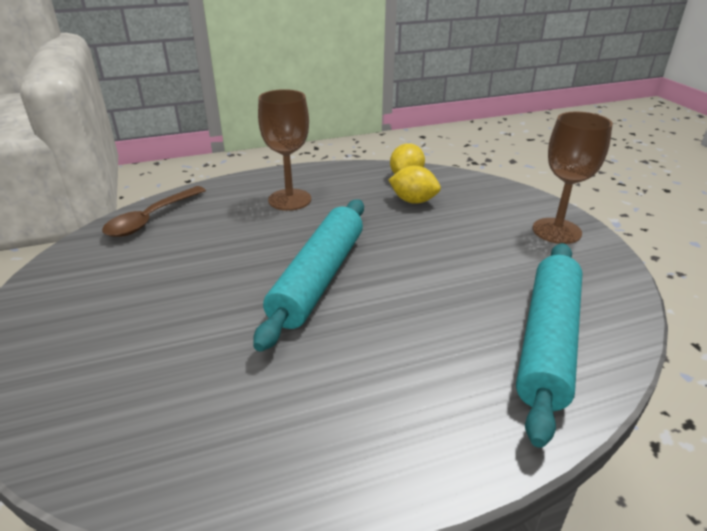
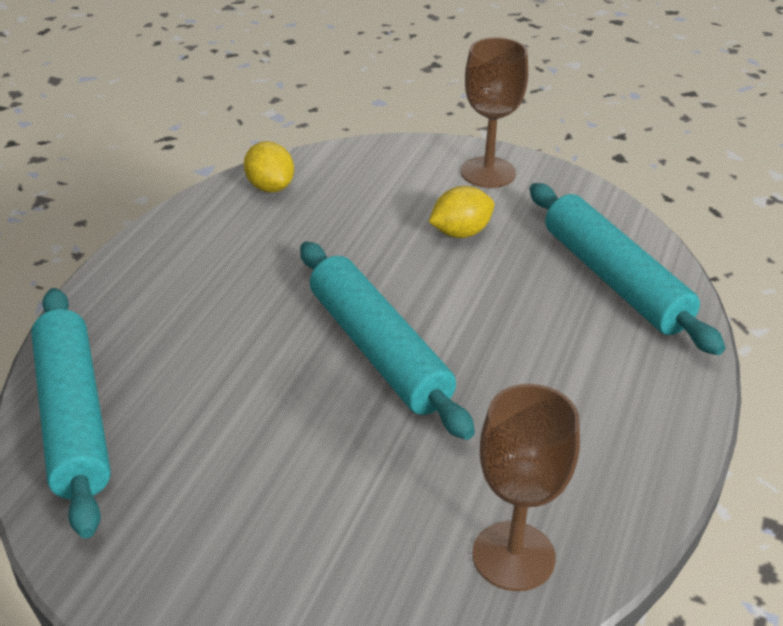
camera: 50 degrees left, 5 degrees up
(151, 219) = (74, 418): brown spoon -> turquoise rolling pin
(289, 200) = (195, 290): brown goblet -> brown goblet (513, 556)
(413, 201) = (324, 213): yellow lemon -> yellow lemon (460, 233)

